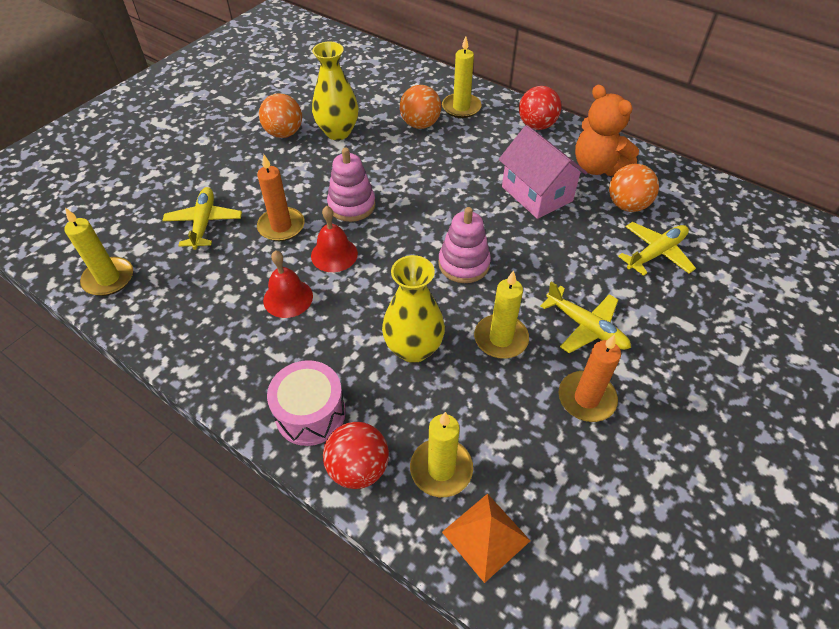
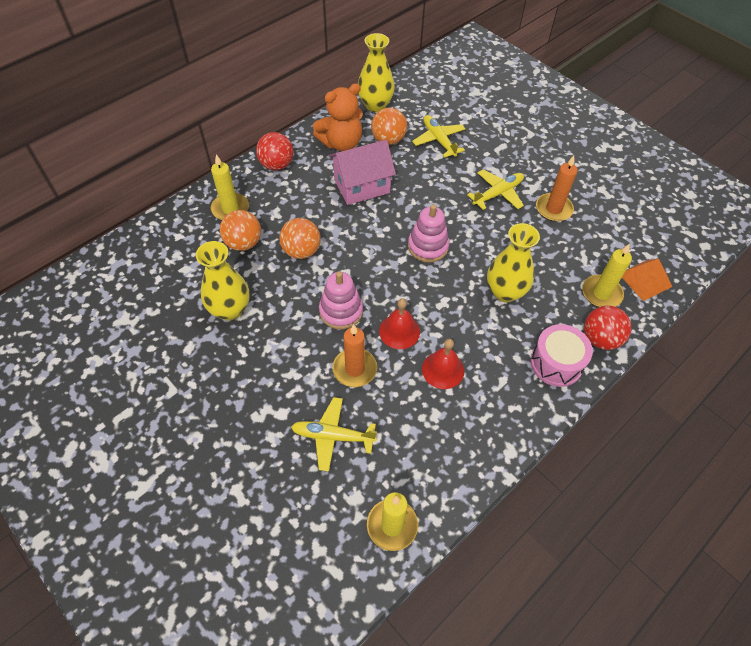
camera: 80 degrees left, 5 degrees up
(284, 133) = (213, 357): orange ball -> orange ball (301, 251)
(501, 338) = (502, 240): yellow candle -> none
(683, 185) = (375, 105): none -> yellow vase

